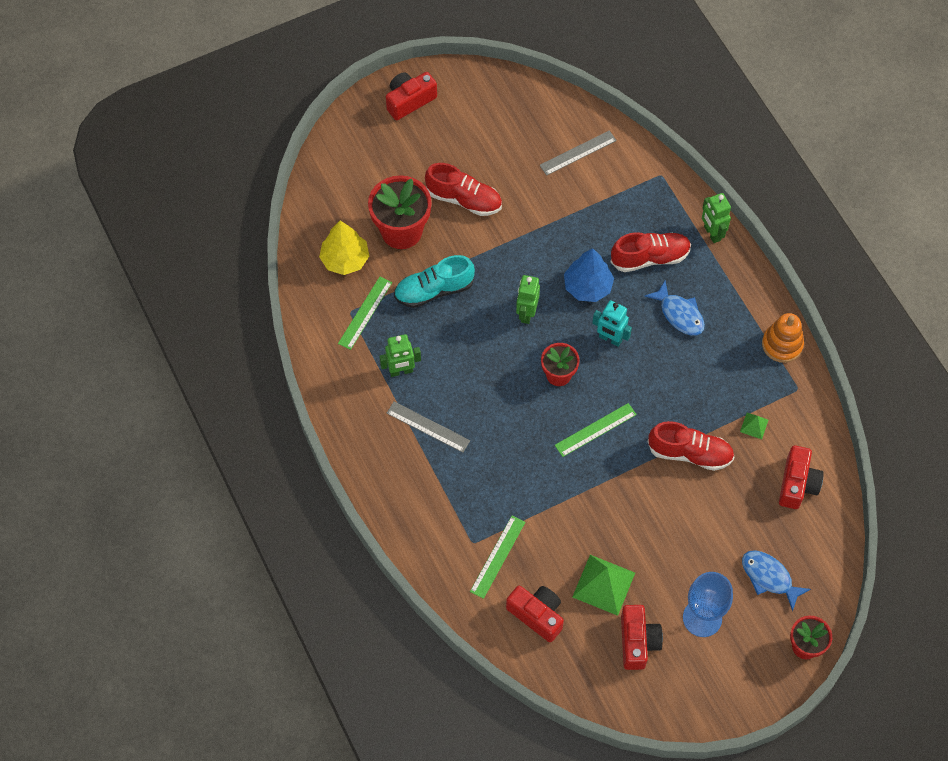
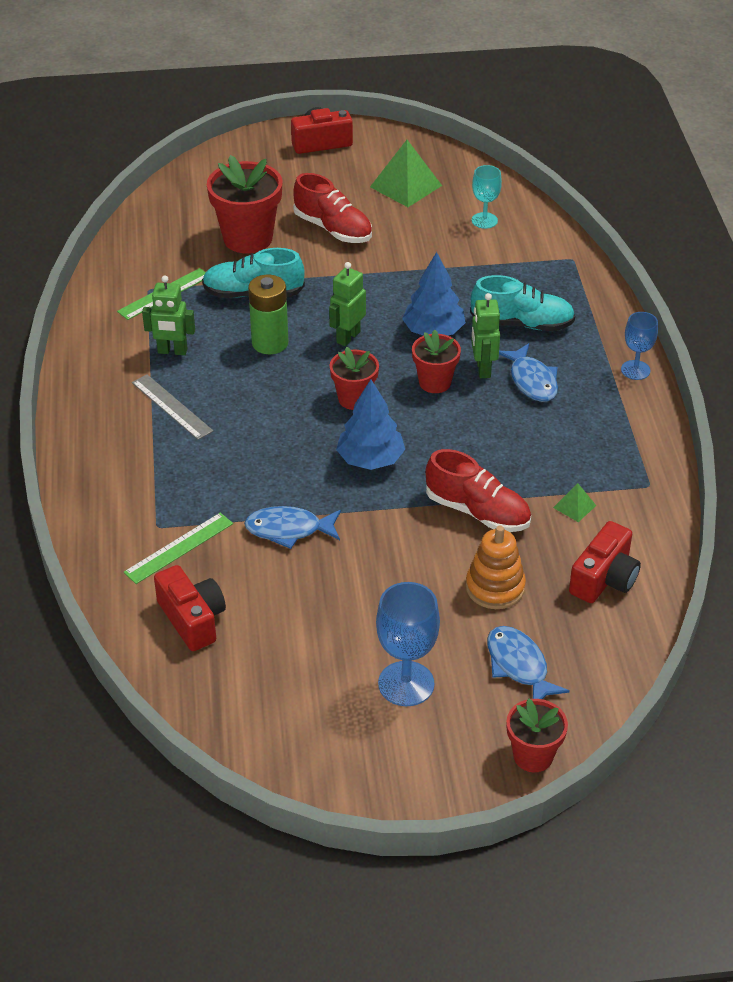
camera: 20 degrees right, 20 degrees down
(345, 259) = (171, 246): yellow tree -> none
(471, 338) = (270, 343): none -> green battery
(566, 514) = (288, 530): none -> blue fish
(578, 153) = (484, 220): grey ruler -> turquoise goblet
(595, 429) = (370, 459): green ruler -> blue tree
(604, 584) = (295, 612): green pyramid -> green pyramid (406, 186)
(610, 339) = (435, 382): turquoise robot -> red flower pot
(637, 641) = (306, 684): red camera -> none
(650, 258) = (522, 324): red shoe -> turquoise shoe
(712, 233) = (608, 320): green robot -> green robot (483, 369)
(749, 279) = (635, 370): none -> blue goblet
(782, 344) = (648, 439): orange stacking toy -> orange stacking toy (495, 587)

